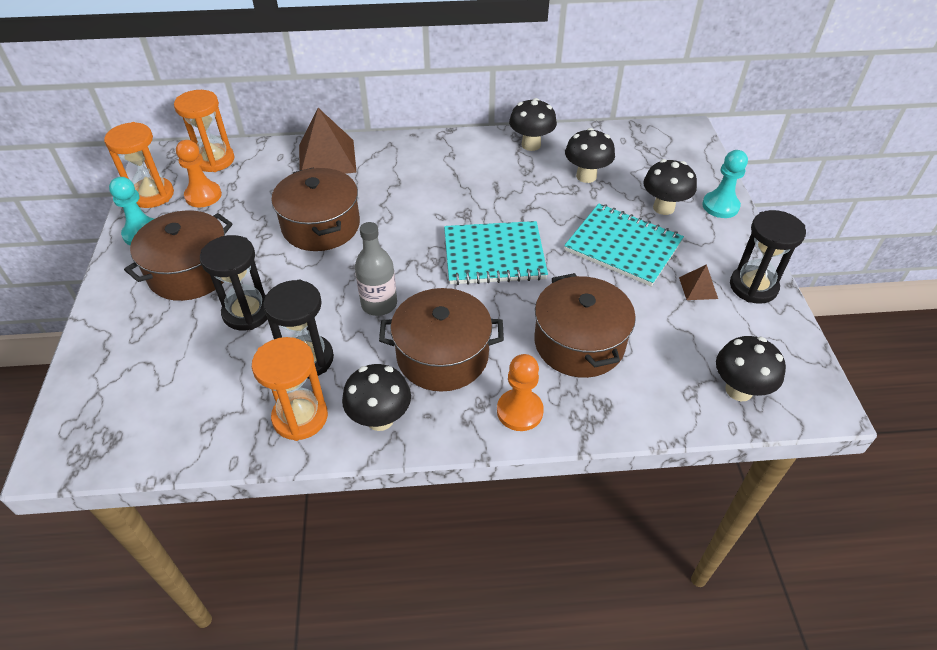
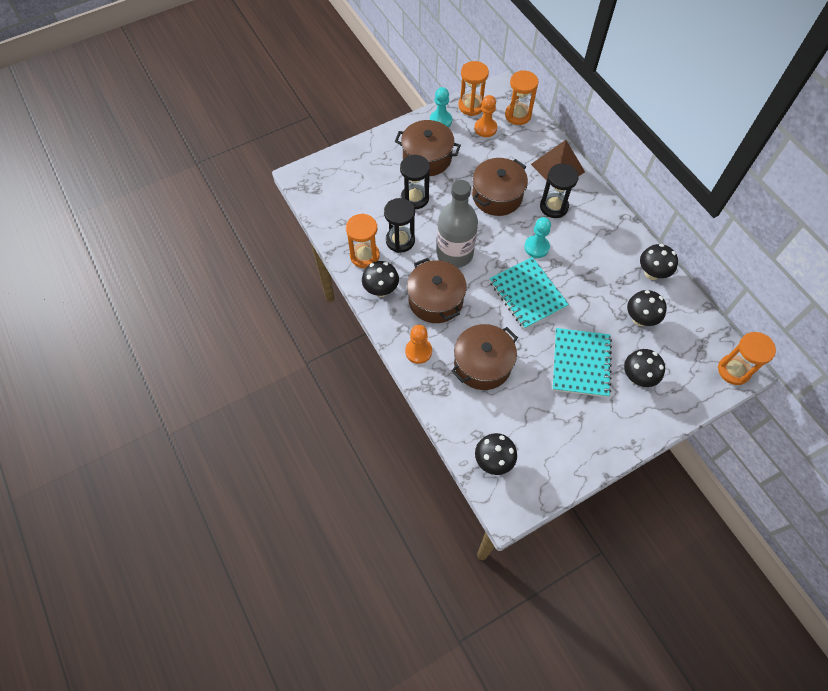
camera: 65 degrees right, 15 degrees up
(379, 304) = (454, 254): grey bottle -> grey bottle, size x1.67
(685, 137) = (733, 370): none -> orange hourglass
(698, 288) = (568, 418): brown pyramid -> none
(720, 206) = (664, 414): turquoise pawn -> turquoise pawn (536, 247)
(753, 287) = (590, 452): black hourglass -> black hourglass (554, 207)

